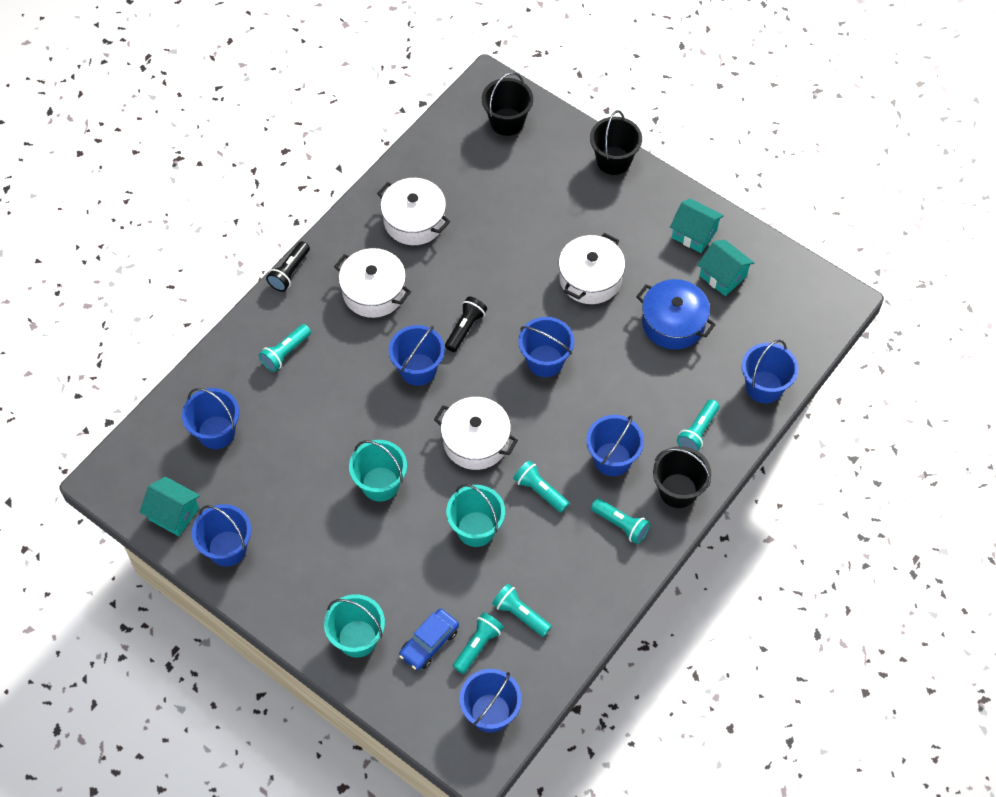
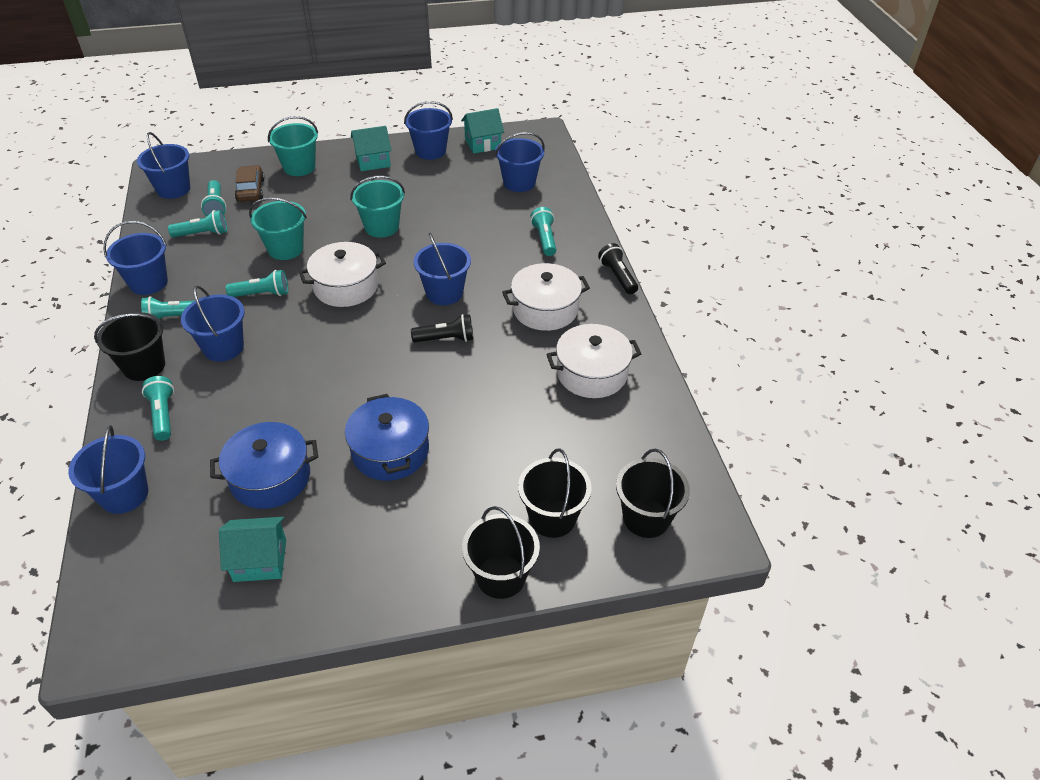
camera: 130 degrees right, 15 degrees down
(429, 643) = (250, 190): blue car -> brown car
(465, 328) = (446, 339): black flashlight -> black flashlight turned 75 degrees counterclockwise
(545, 361) = (354, 366): blue bucket -> blue bucket (148, 283)
(552, 164) = (552, 517): none -> black bucket
(590, 278) = (390, 451): white pot -> blue pot
(694, 234) = (333, 576): turquoise house -> turquoise house (373, 161)

